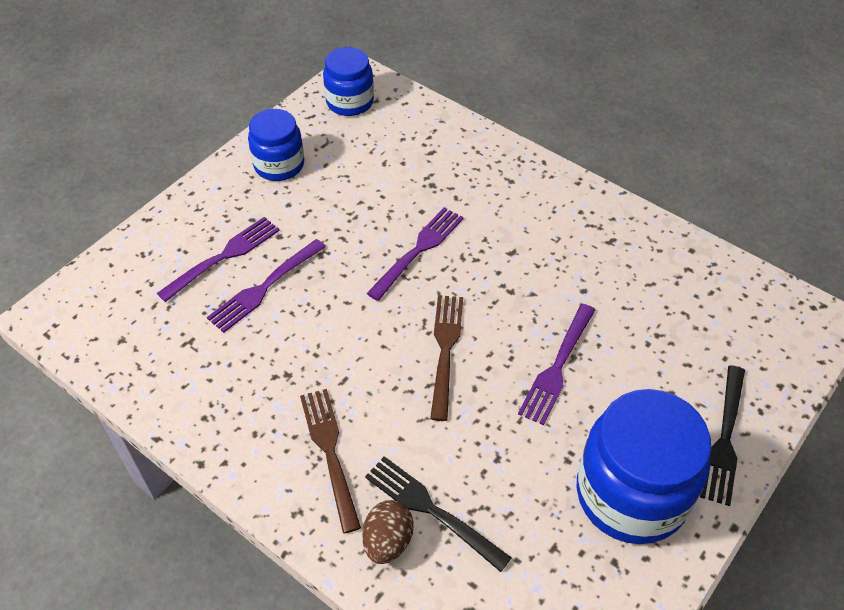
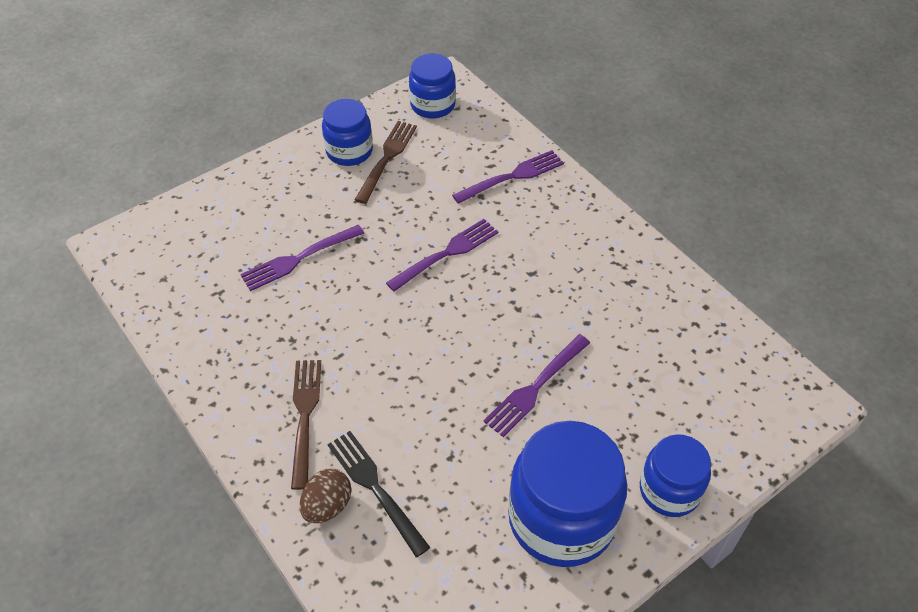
camera: 15 degrees right, 0 degrees up
(224, 256) = (273, 224): purple fork -> purple fork (513, 176)
(445, 350) = (438, 349): brown fork -> brown fork (387, 158)
(724, 439) = (669, 490): black fork -> blue jar

